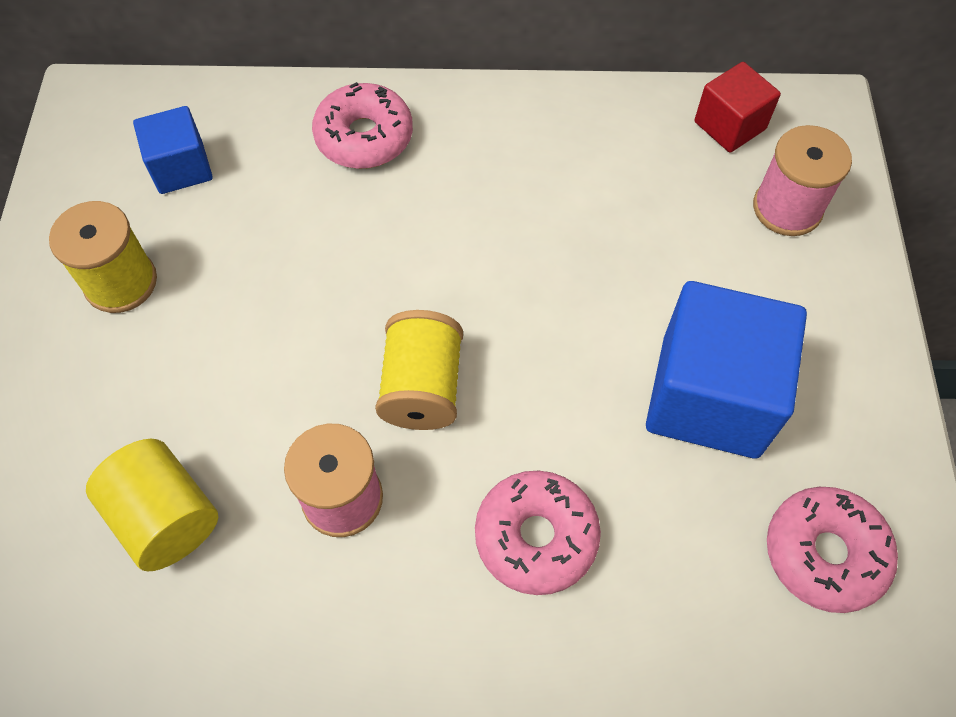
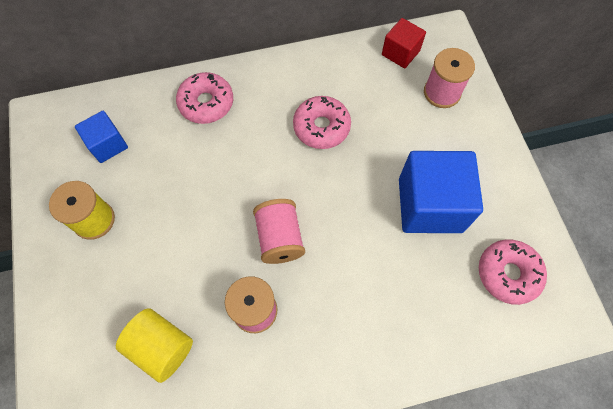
camera: 15 degrees left, 5 degrees up
(422, 387) = (280, 238): yellow spool -> pink spool
(536, 537) = (362, 304): pink donut -> pink donut (321, 127)

